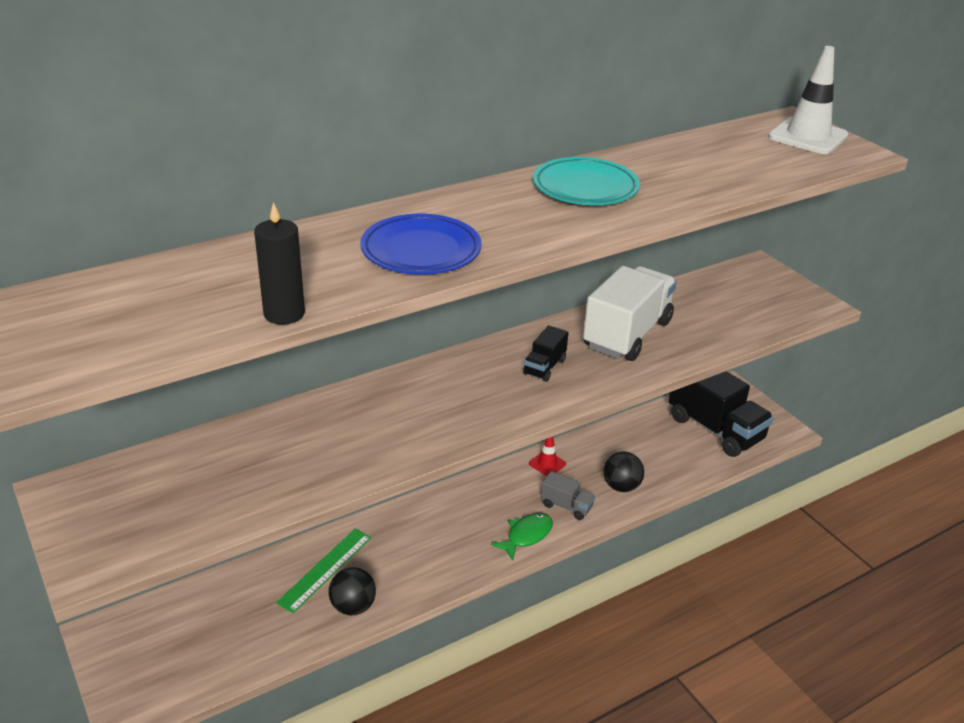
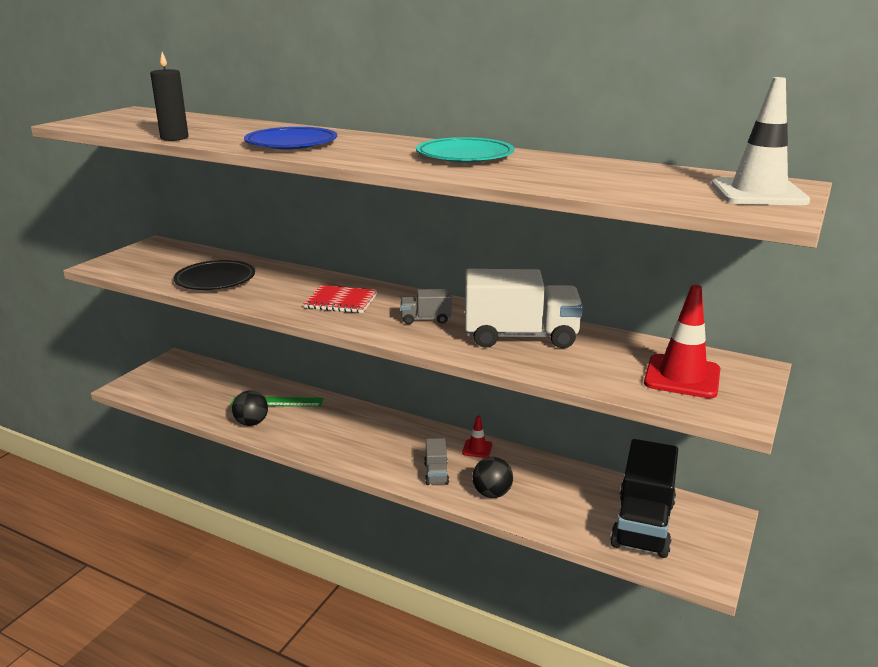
camera: 60 degrees right, 10 degrees down
(280, 472) = (215, 280): none -> black plate
(449, 401) = (341, 301): none -> red notebook
(526, 535) = (383, 466): green fish -> none
(544, 367) = (425, 319): black truck -> grey truck
(752, 298) = (682, 377): none -> red traffic cone

